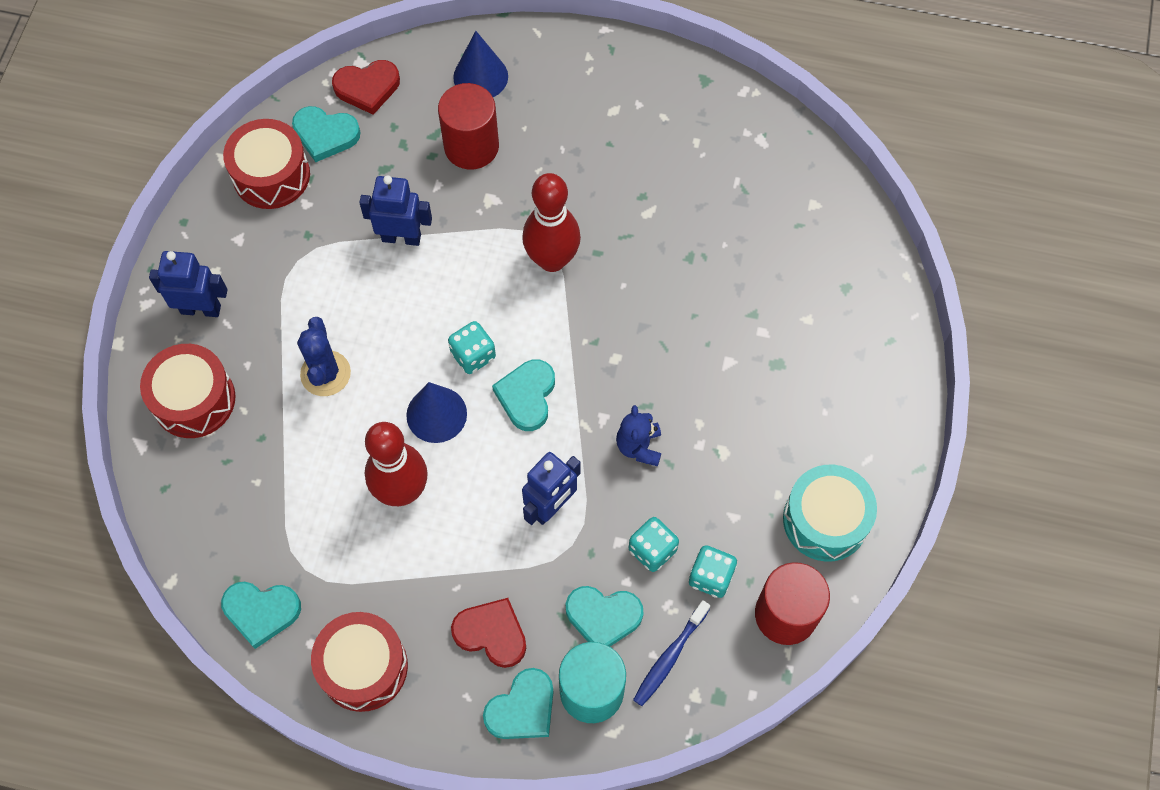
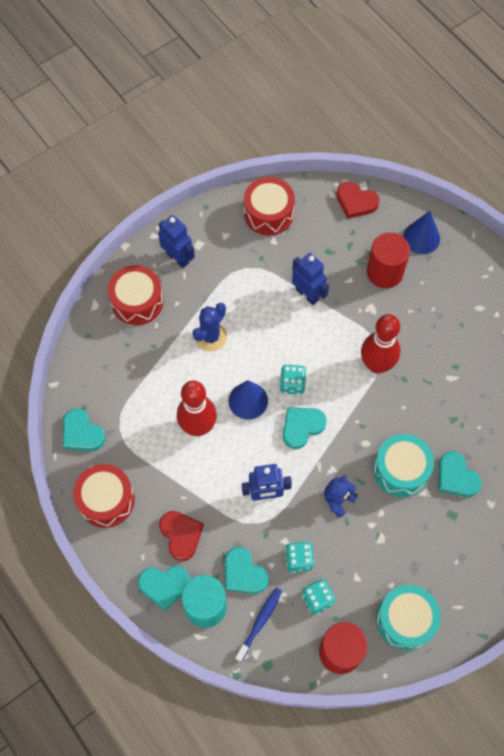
camera: 40 degrees right, 0 degrees up
(325, 135) = (313, 212): turquoise heart -> turquoise heart (456, 477)
(669, 657) = (260, 622): blue toothbrush -> blue toothbrush turned 135 degrees clockwise
(680, 358) = (401, 470): none -> turquoise drum

